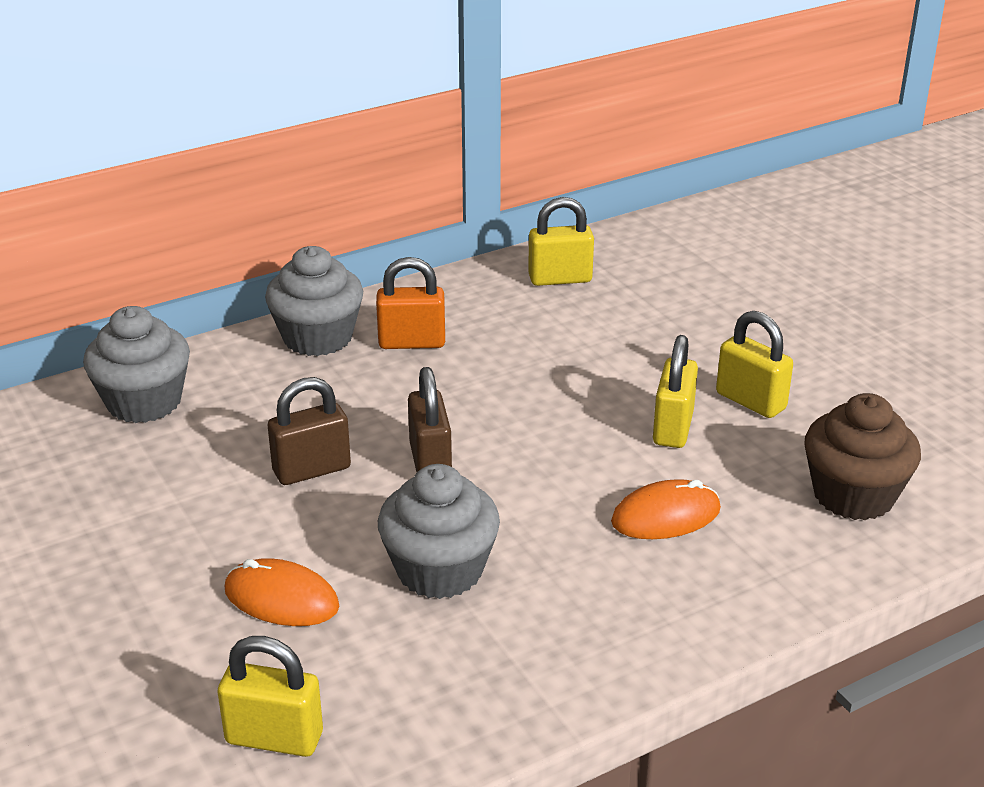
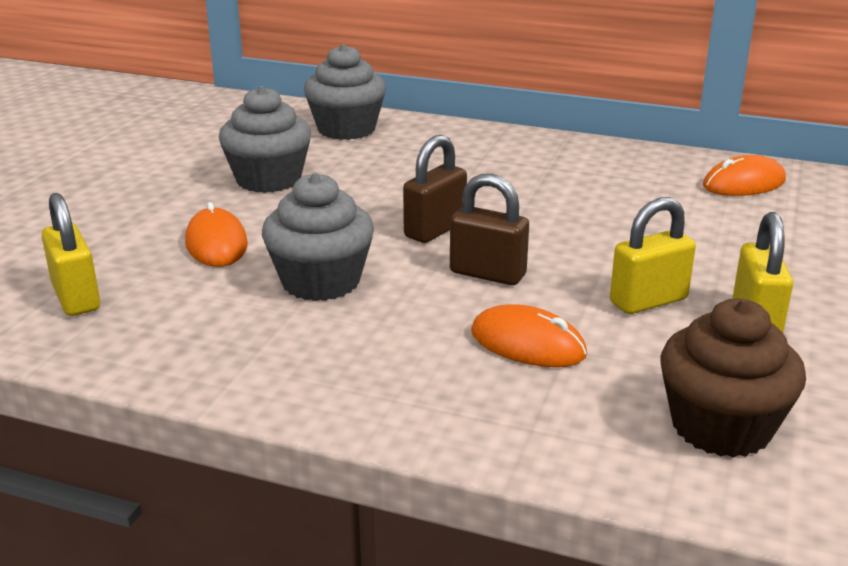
camera: 50 degrees right, 5 degrees down
(311, 470) = (361, 198): brown padlock -> brown padlock (487, 274)
(317, 337) = (502, 143): grey cupcake -> grey cupcake (268, 179)
(412, 342) = (556, 170): orange padlock -> none
(560, 279) = (744, 183): yellow padlock -> orange mouse

